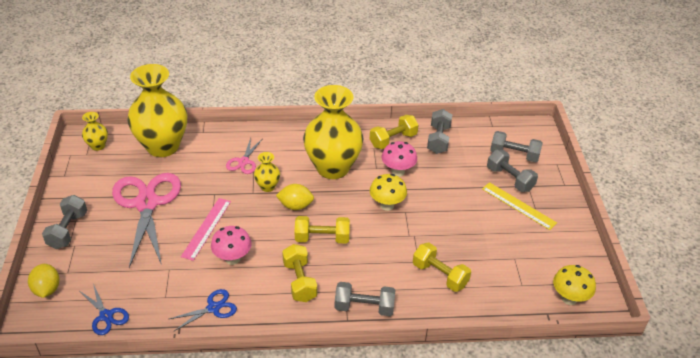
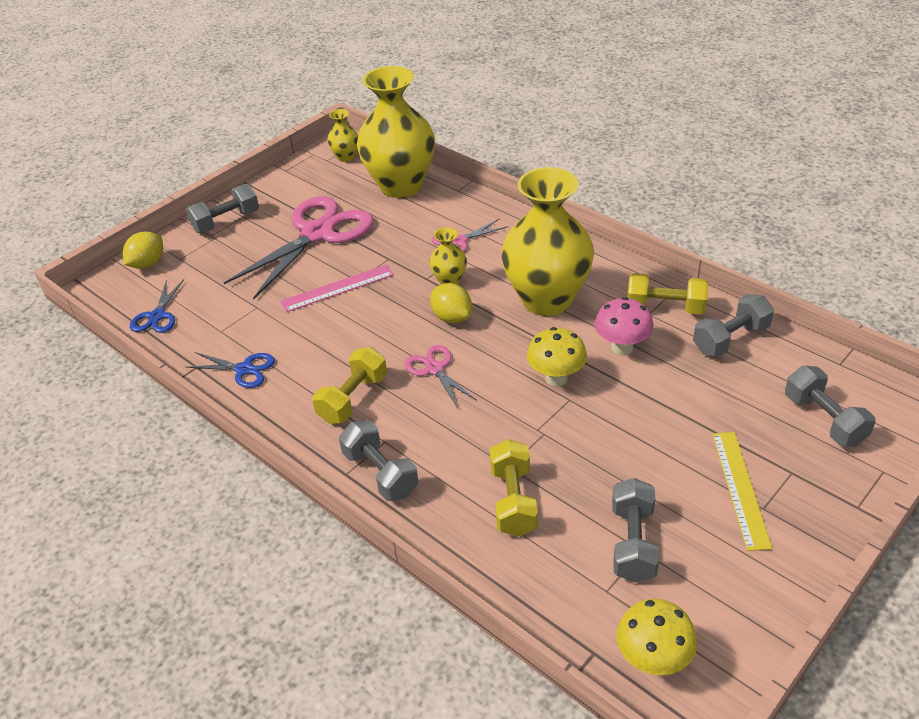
camera: 50 degrees right, 0 degrees up
(232, 259) = (321, 333): pink mushroom -> none
(322, 238) = (434, 369): yellow dumbbell -> pink scissors
(509, 179) = (773, 446): grey dumbbell -> grey dumbbell (632, 543)

